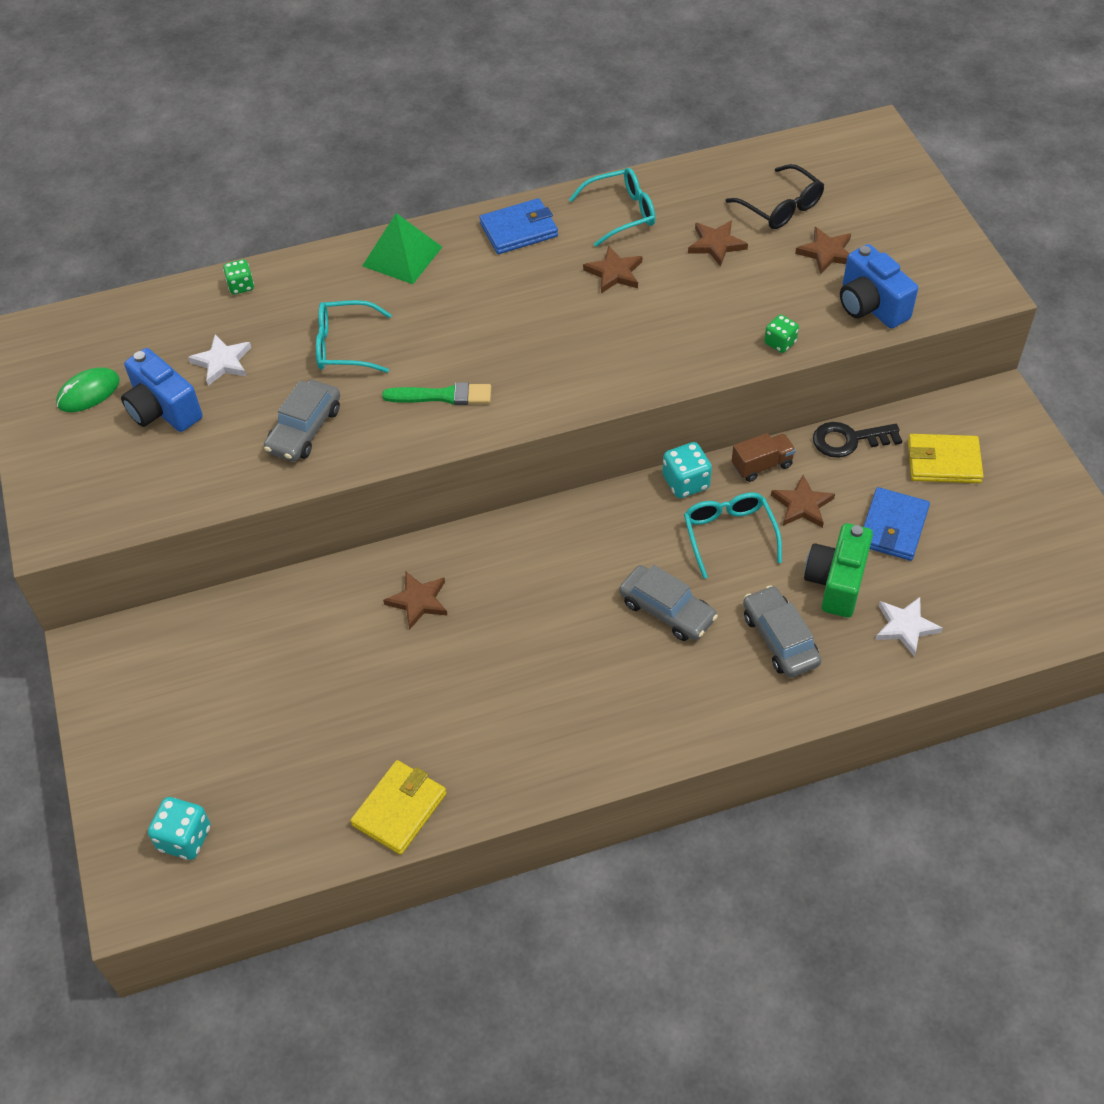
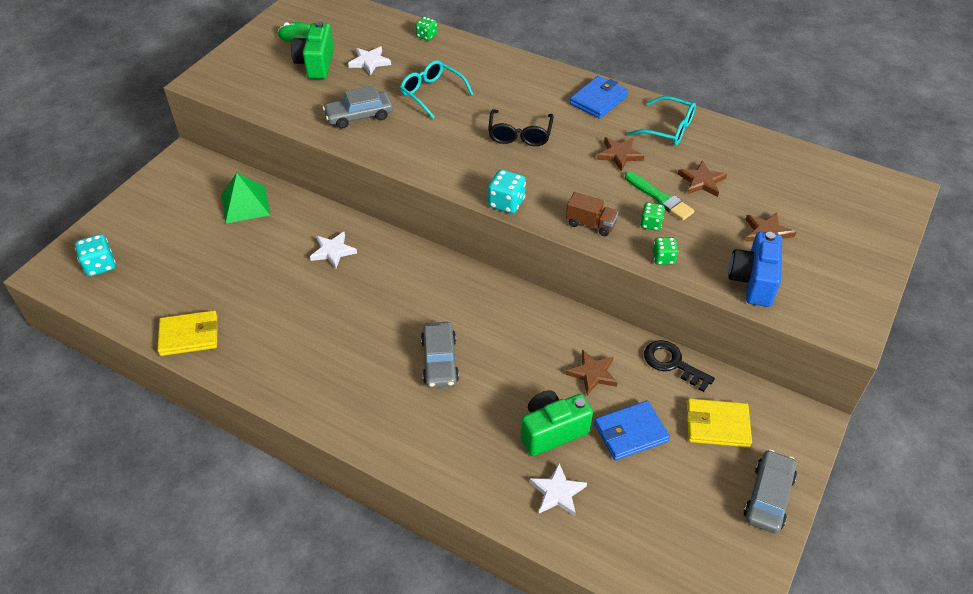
camera: 45 degrees right, 5 degrees down
(163, 410) = (316, 64): blue camera -> green camera
(402, 256) = (520, 72): green pyramid -> green pyramid (245, 204)
(418, 601) = (333, 251): brown star -> white star
(442, 396) = (442, 148): green brush -> green brush (660, 198)
(519, 230) = (598, 100): blue wallet -> blue wallet turned 75 degrees counterclockwise
(685, 482) = (543, 307): turquoise dice -> turquoise dice (506, 203)
(729, 319) = (650, 224): none -> green dice
(729, 534) = (528, 353): turquoise glasses -> none
(762, 465) = (599, 334): brown truck -> brown truck (590, 224)
(780, 639) = (477, 430): grey car -> grey car (768, 496)
(781, 207) = (773, 190): black glasses -> black glasses (520, 135)
(943, 462) = (717, 425): yellow wallet -> yellow wallet turned 45 degrees counterclockwise

